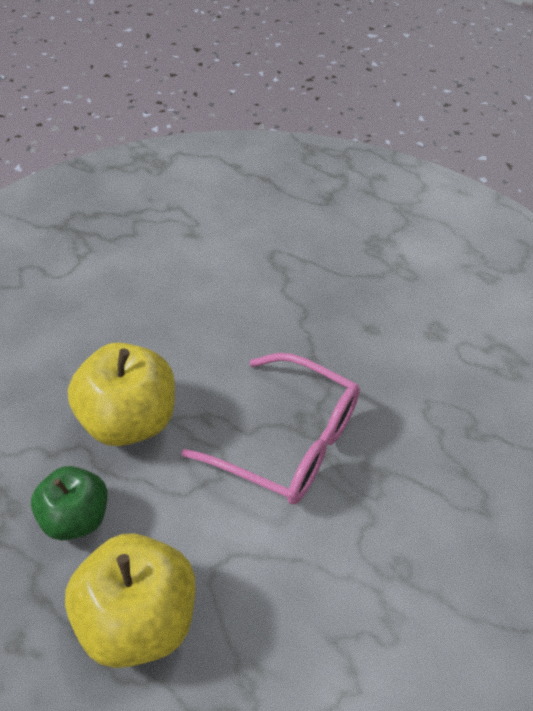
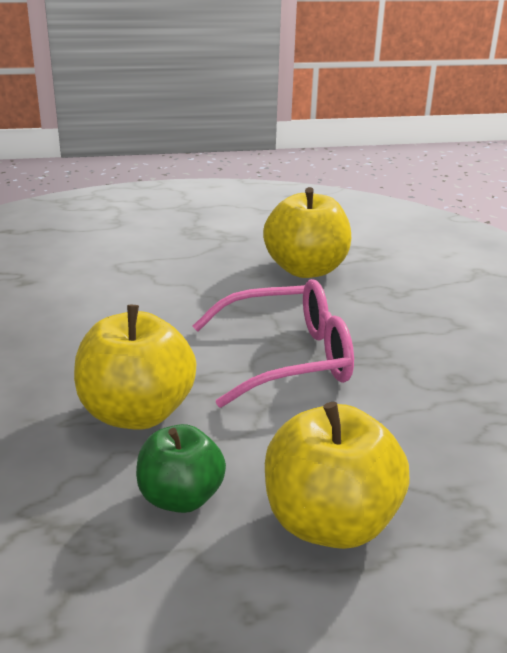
camera: 40 degrees left, 20 degrees down
(422, 350) = (306, 269): none -> yellow apple

